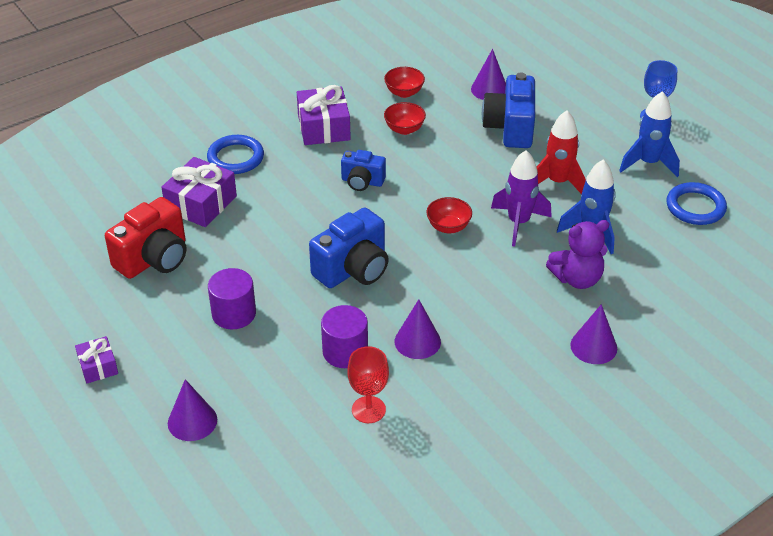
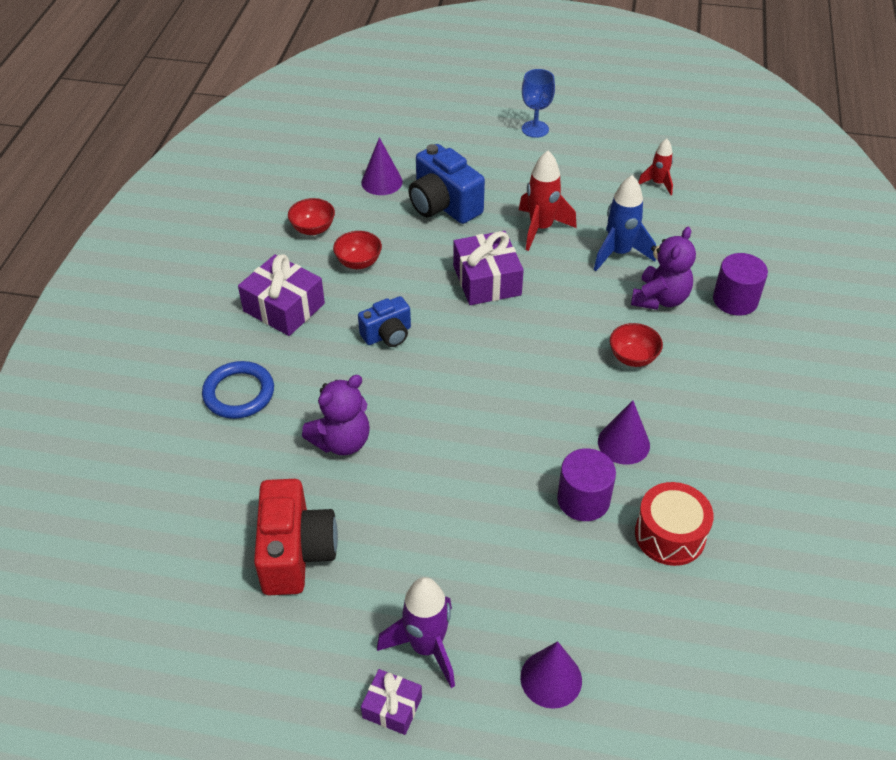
camera: 45 degrees left, 5 degrees up
(201, 203) = (267, 462): purple gift -> purple gift (487, 280)
(234, 314) = (445, 544): purple cylinder -> purple cylinder (735, 300)
(254, 221) = (342, 441): none -> purple teddy bear
(353, 269) = (489, 420): blue camera -> none
(368, 409) = (670, 535): red goblet -> red drum
(448, 227) = (512, 325): red bowl -> red bowl (633, 357)
(518, 223) = (558, 283): purple rocket -> purple rocket (426, 647)
(593, 346) = (743, 345): purple cone -> none
(648, 163) = (582, 169): blue rocket -> none
(695, 207) = (658, 184): blue ring -> red rocket

